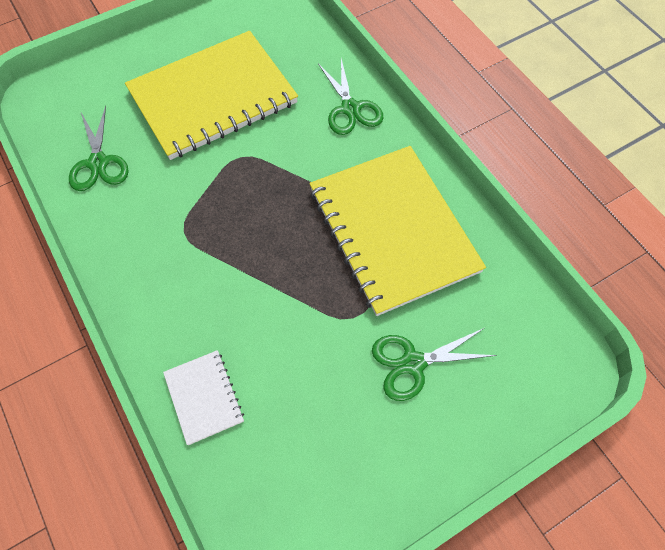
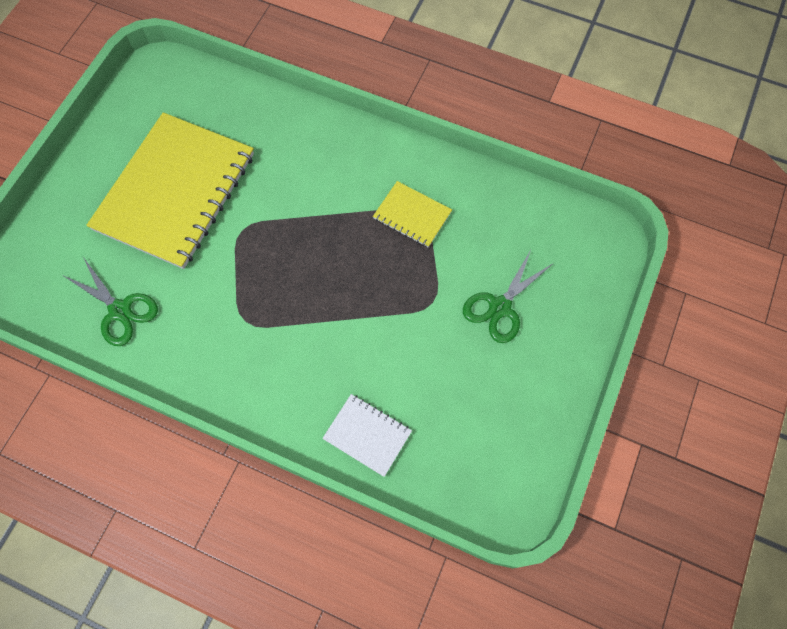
camera: 35 degrees left, 5 degrees up
(350, 108) = (303, 134): green scissors -> none
(393, 230) = (412, 215): yellow notebook -> yellow notebook, size x0.44

